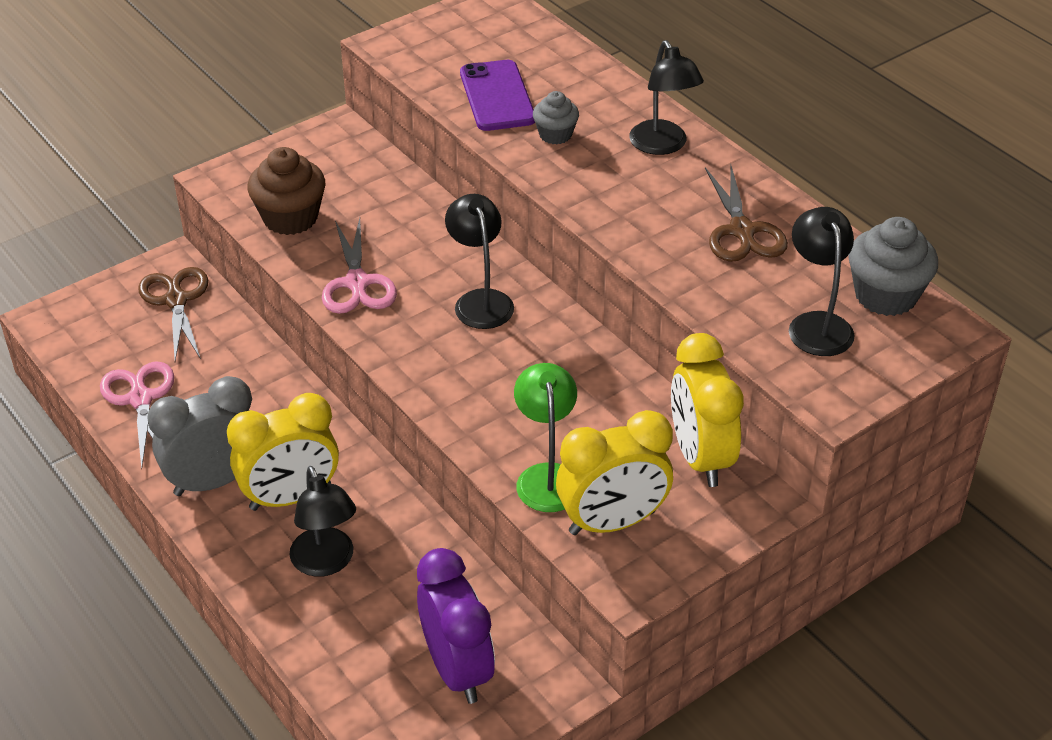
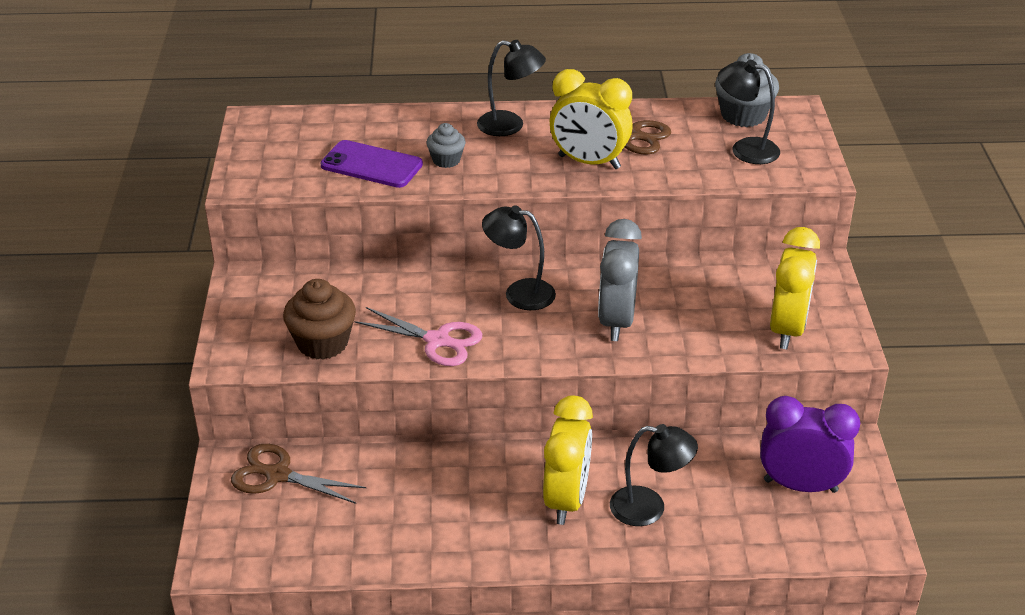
camera: 55 degrees left, 5 degrees down
(141, 399) = (375, 541): pink scissors -> none
(214, 481) = (511, 534): grey clock -> grey clock (616, 321)
(547, 476) = (722, 338): green lamp -> none
(700, 457) = (760, 270): yellow clock -> yellow clock (589, 162)

